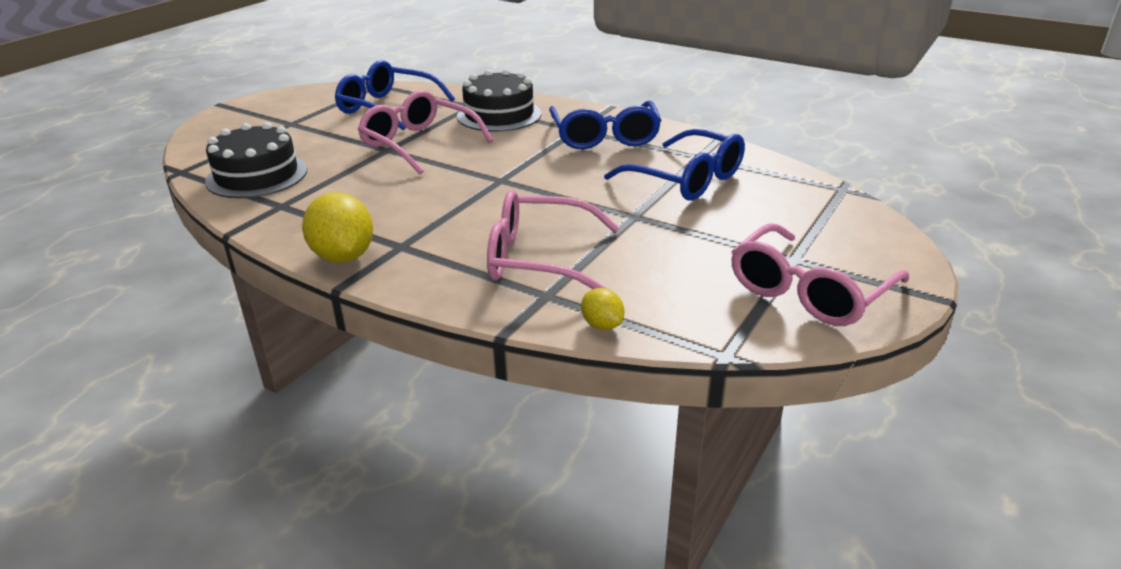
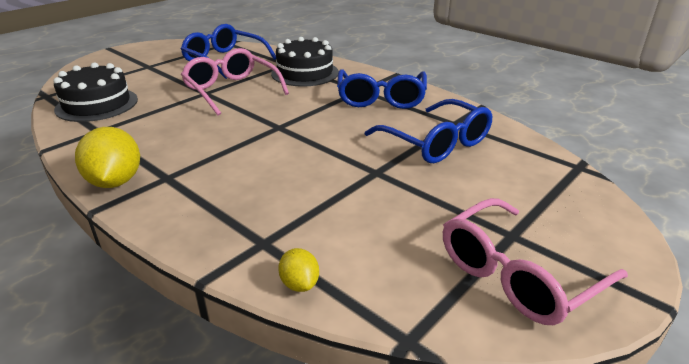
camera: 10 degrees right, 0 degrees up
(539, 258) = (275, 204): pink glasses -> none

